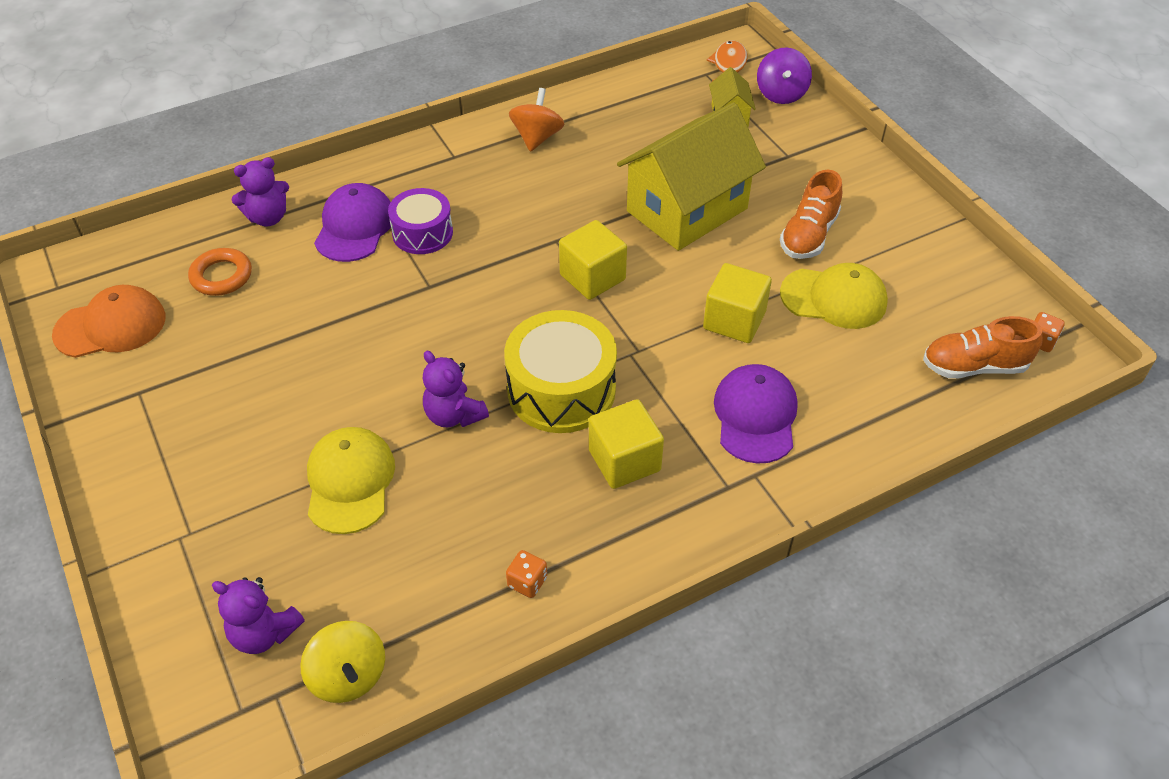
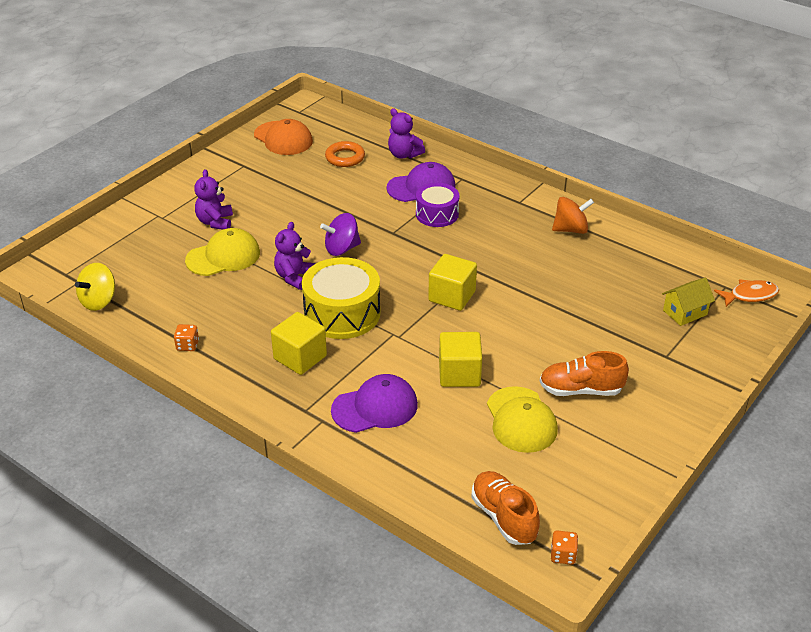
camera: 65 degrees right, 10 degrees down
(264, 633) = (112, 264): purple teddy bear -> purple teddy bear (215, 222)
(687, 210) = (556, 320): yellow house -> none
(781, 94) = (741, 333): purple spinning top -> purple spinning top (341, 249)

